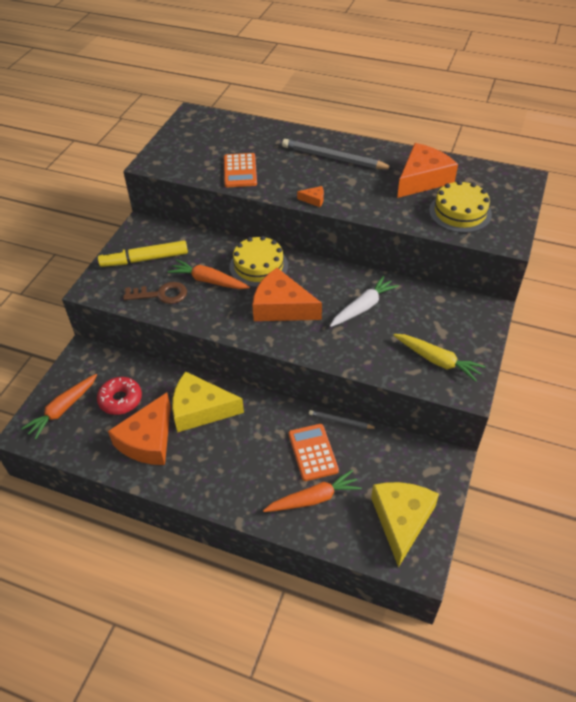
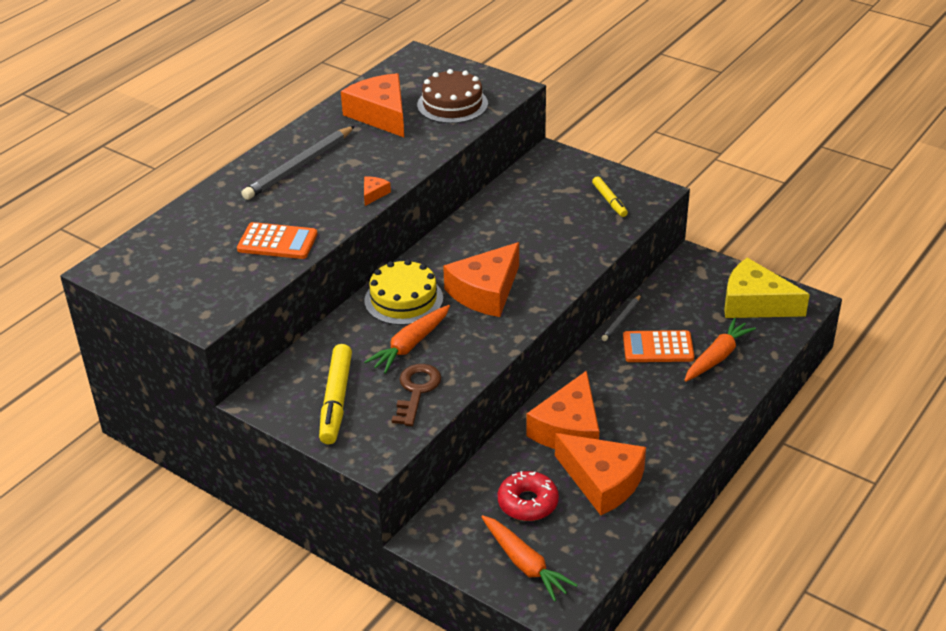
camera: 75 degrees left, 10 degrees down
(200, 409) = (568, 429): yellow cheese -> orange cheese
(314, 498) = (717, 357): orange carrot -> orange carrot turned 45 degrees clockwise
(363, 307) = (512, 232): white carrot -> none
(437, 361) = (609, 201): yellow carrot -> yellow marker
(460, 212) = (452, 104): yellow cake -> brown cake

